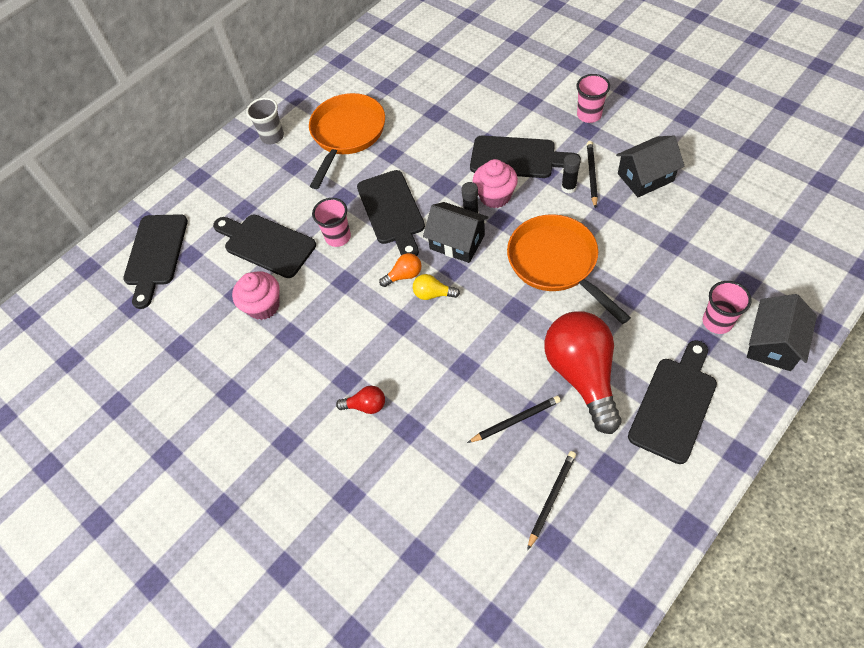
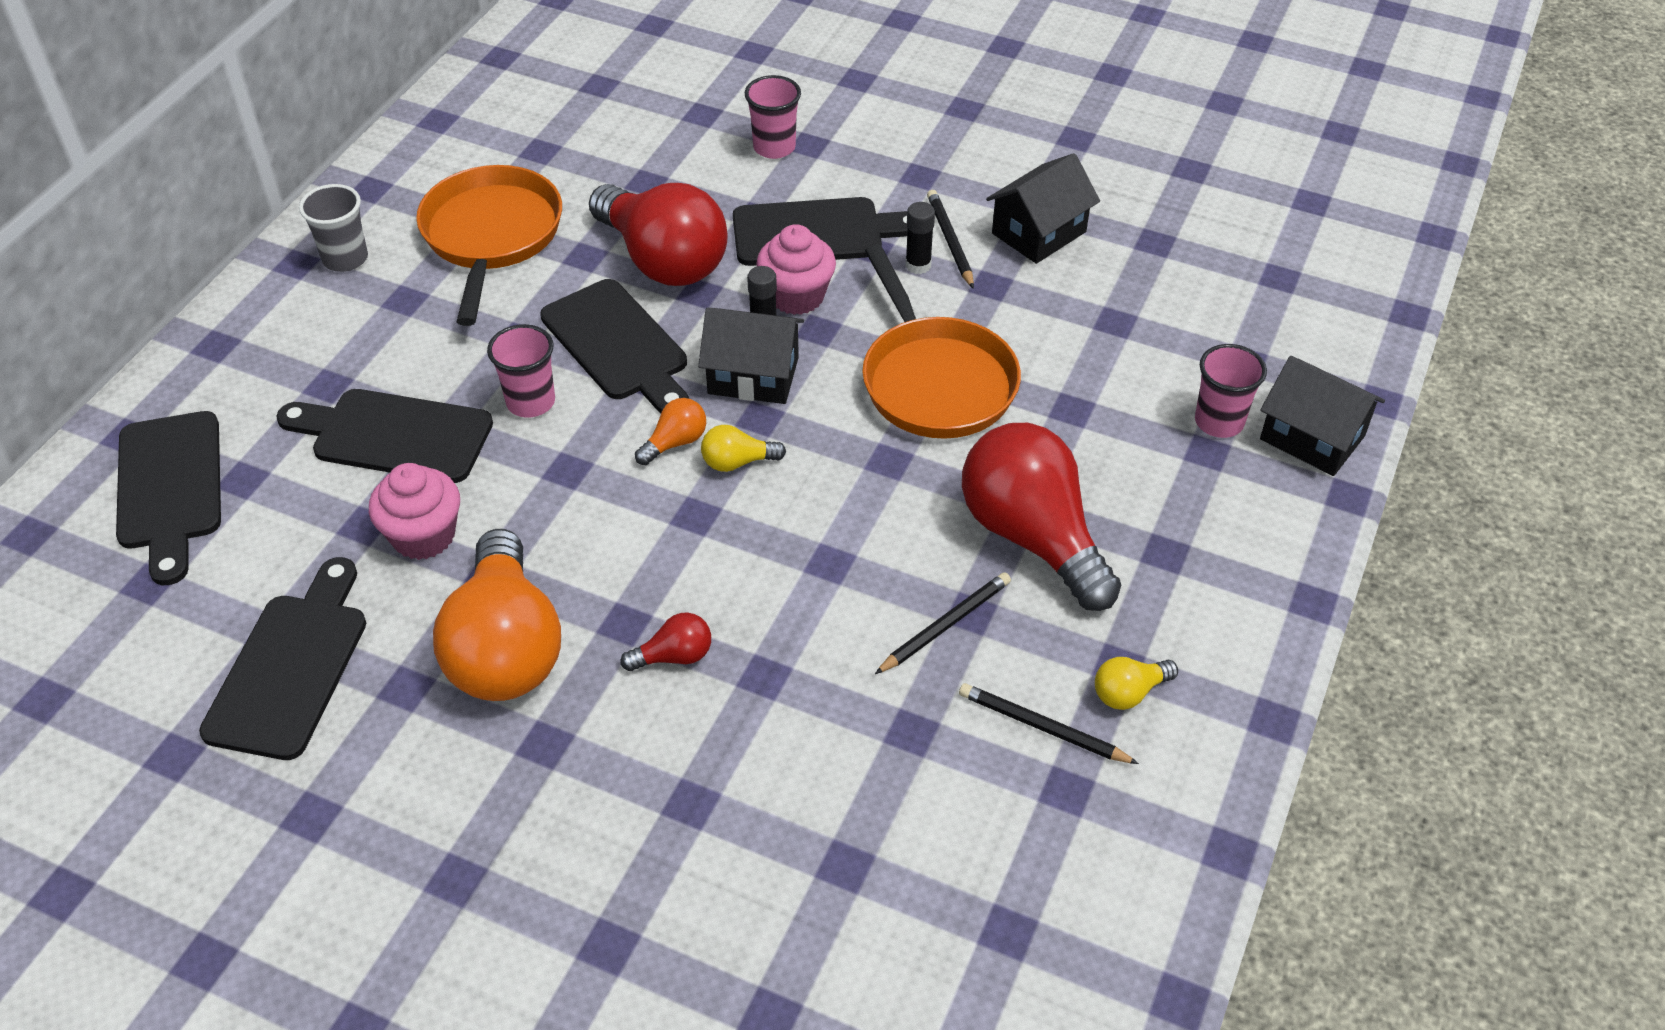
camera: 25 degrees left, 10 degrees down
(284, 380) = (505, 648): none -> orange light bulb
(430, 162) = (663, 260): none -> red light bulb
(551, 498) = (1043, 727): black pencil -> black pencil turned 75 degrees counterclockwise
(556, 263) = (935, 380): orange pan -> orange pan turned 150 degrees counterclockwise
(589, 115) = (916, 153): pink cup -> pink cup (774, 147)
(608, 488) = (1129, 693): none -> yellow light bulb
(674, 404) = (1192, 551): black cutting board -> black cutting board (291, 667)
(773, 344) = (1312, 437): black house -> black house turned 60 degrees counterclockwise

